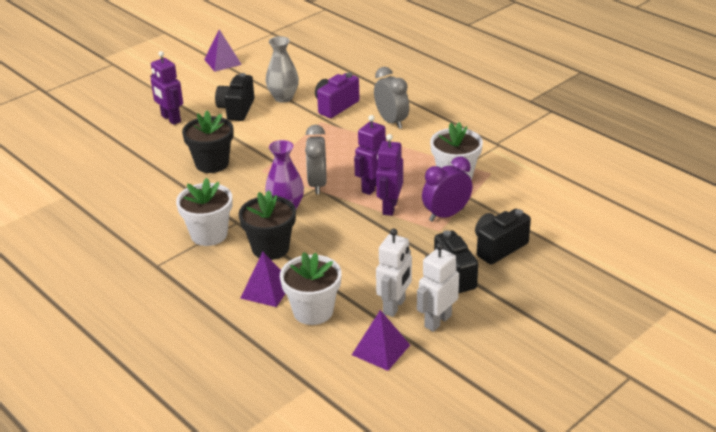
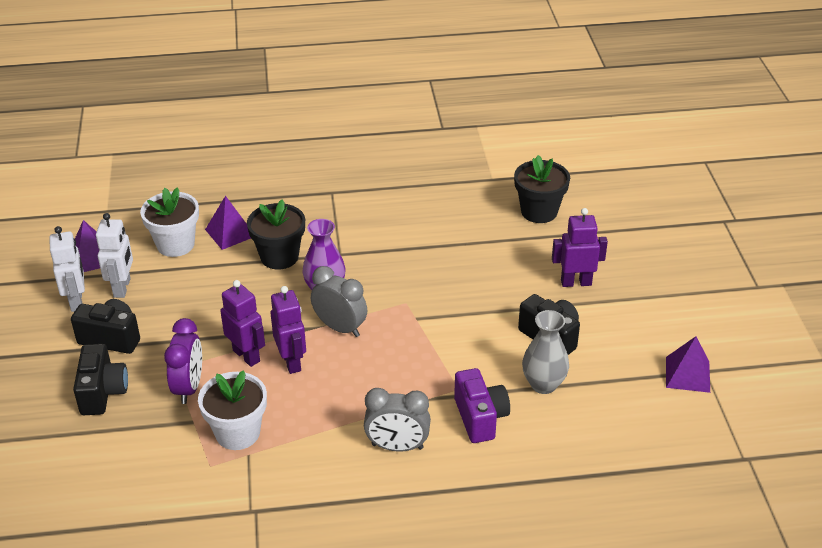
camera: 125 degrees right, 5 degrees up
(209, 234) = (340, 232): white flower pot -> none
(212, 163) = (454, 276): black flower pot -> black flower pot (539, 211)
(394, 306) = (122, 288): white robot -> white robot turned 150 degrees counterclockwise

